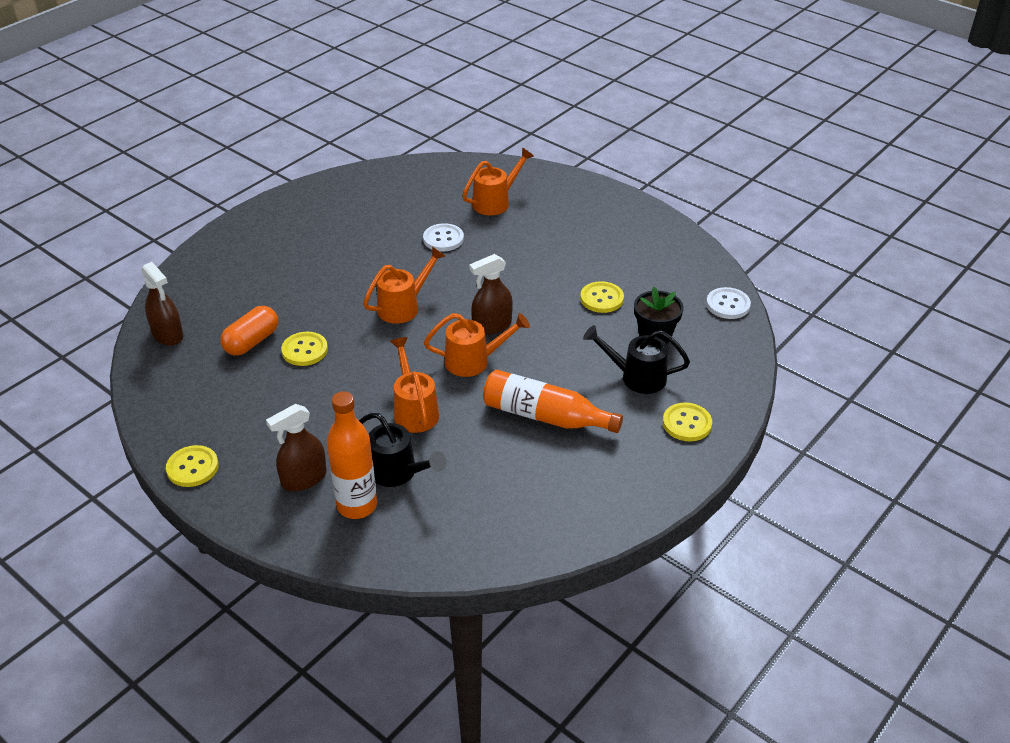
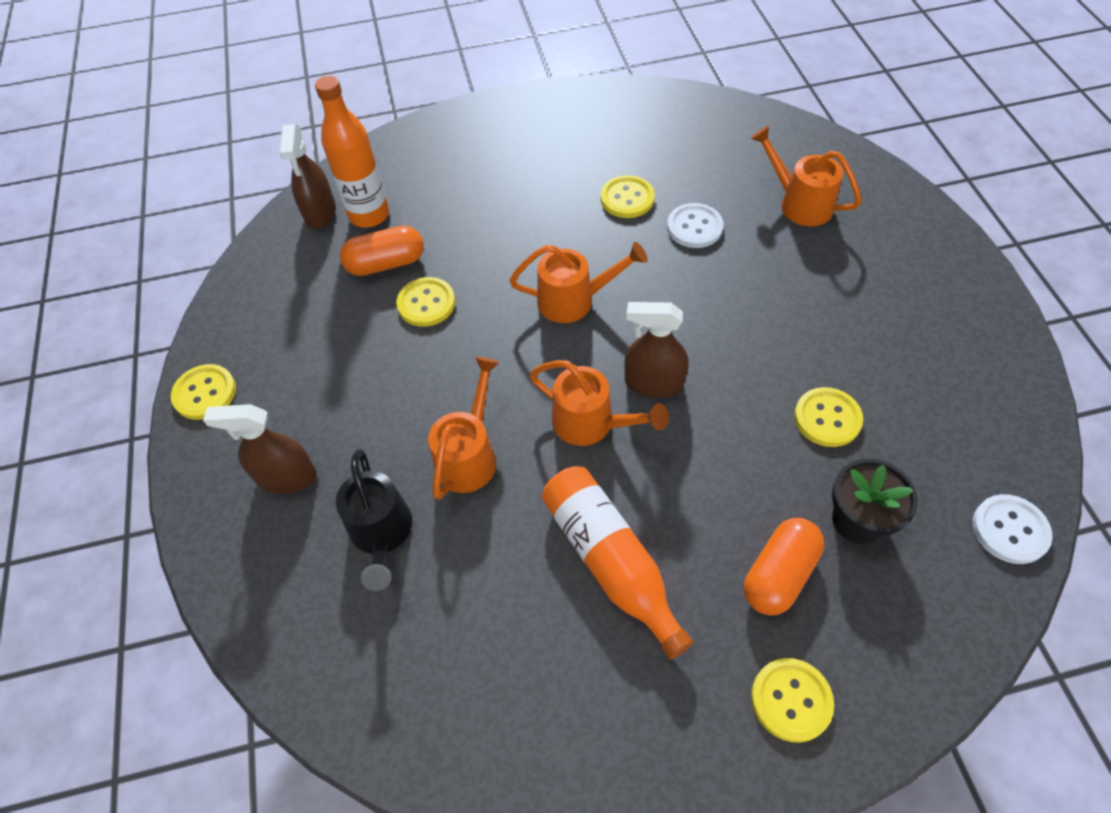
camera: 40 degrees right, 15 degrees up
(357, 505) = (305, 551): orange bottle -> orange bottle (369, 215)
(385, 240) = (627, 198): none -> yellow button
(495, 202) = (799, 203): orange watering can -> orange watering can turned 135 degrees counterclockwise
(636, 377) = (779, 574): black watering can -> orange capsule

